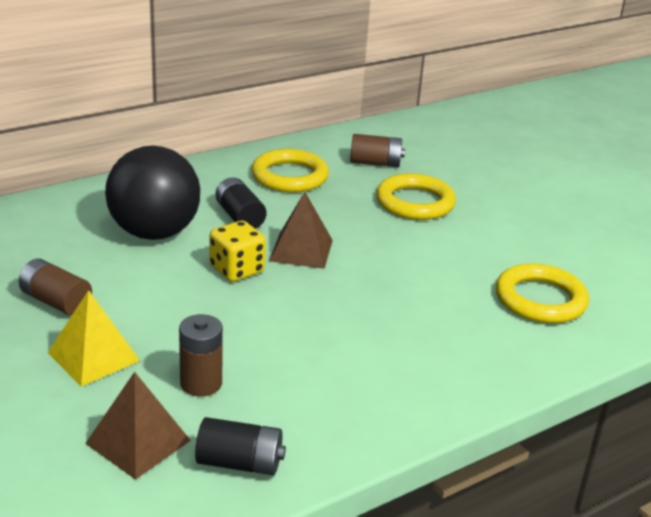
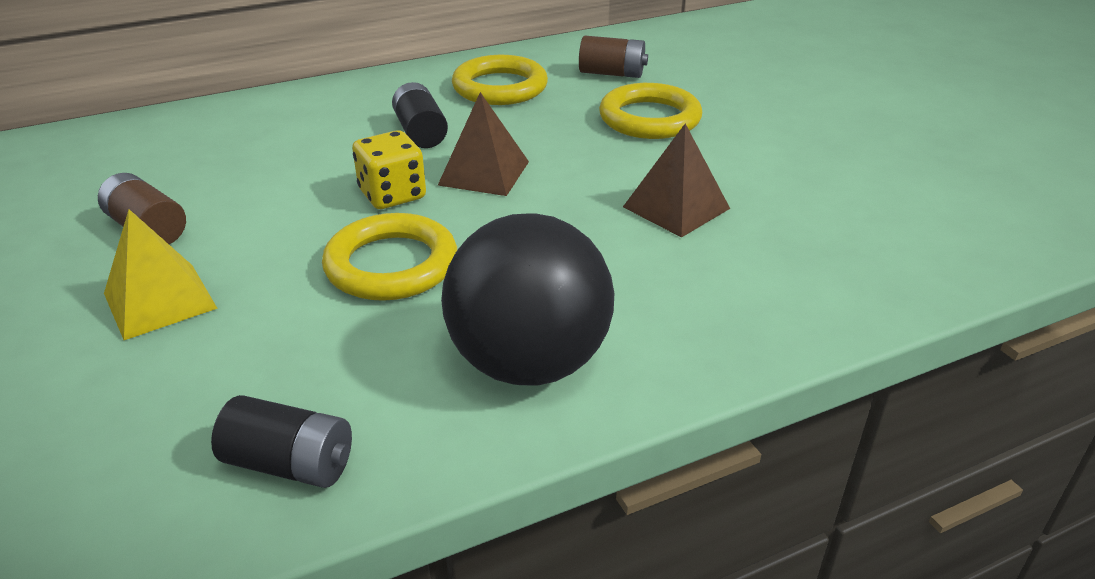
camera: 10 degrees right, 5 degrees up
(138, 442) = (161, 423): brown pyramid -> brown pyramid (676, 207)
(154, 233) = (307, 149): black ball -> black ball (529, 363)
(201, 383) = (284, 343): brown battery -> none
(540, 300) = (793, 243): yellow ring -> yellow ring (391, 265)

